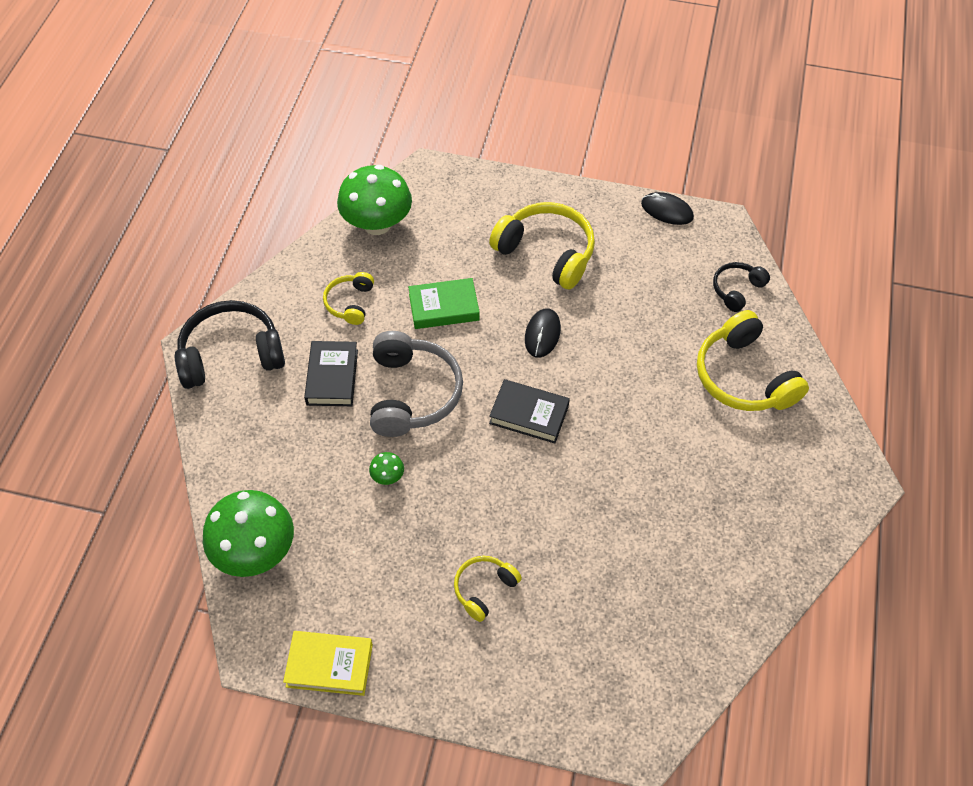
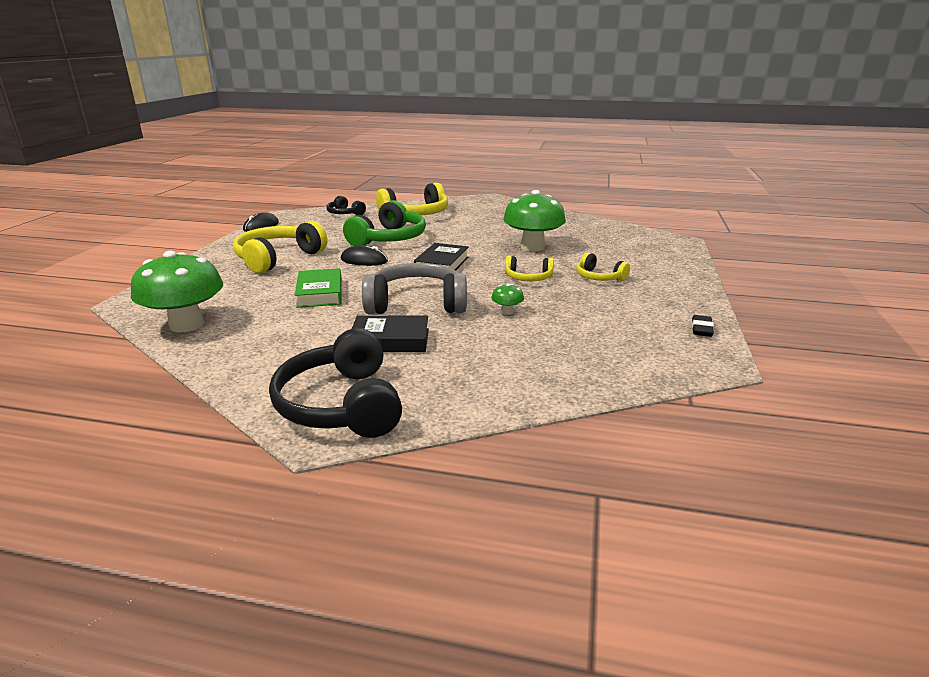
camera: 90 degrees left, 30 degrees down
(255, 551) = (609, 370): green mushroom -> green mushroom (532, 247)
(329, 665) = (701, 329): yellow book -> black eraser
(350, 303) = (293, 335): yellow headphones -> yellow headphones (528, 278)
(624, 353) = (389, 239): none -> green headphones

